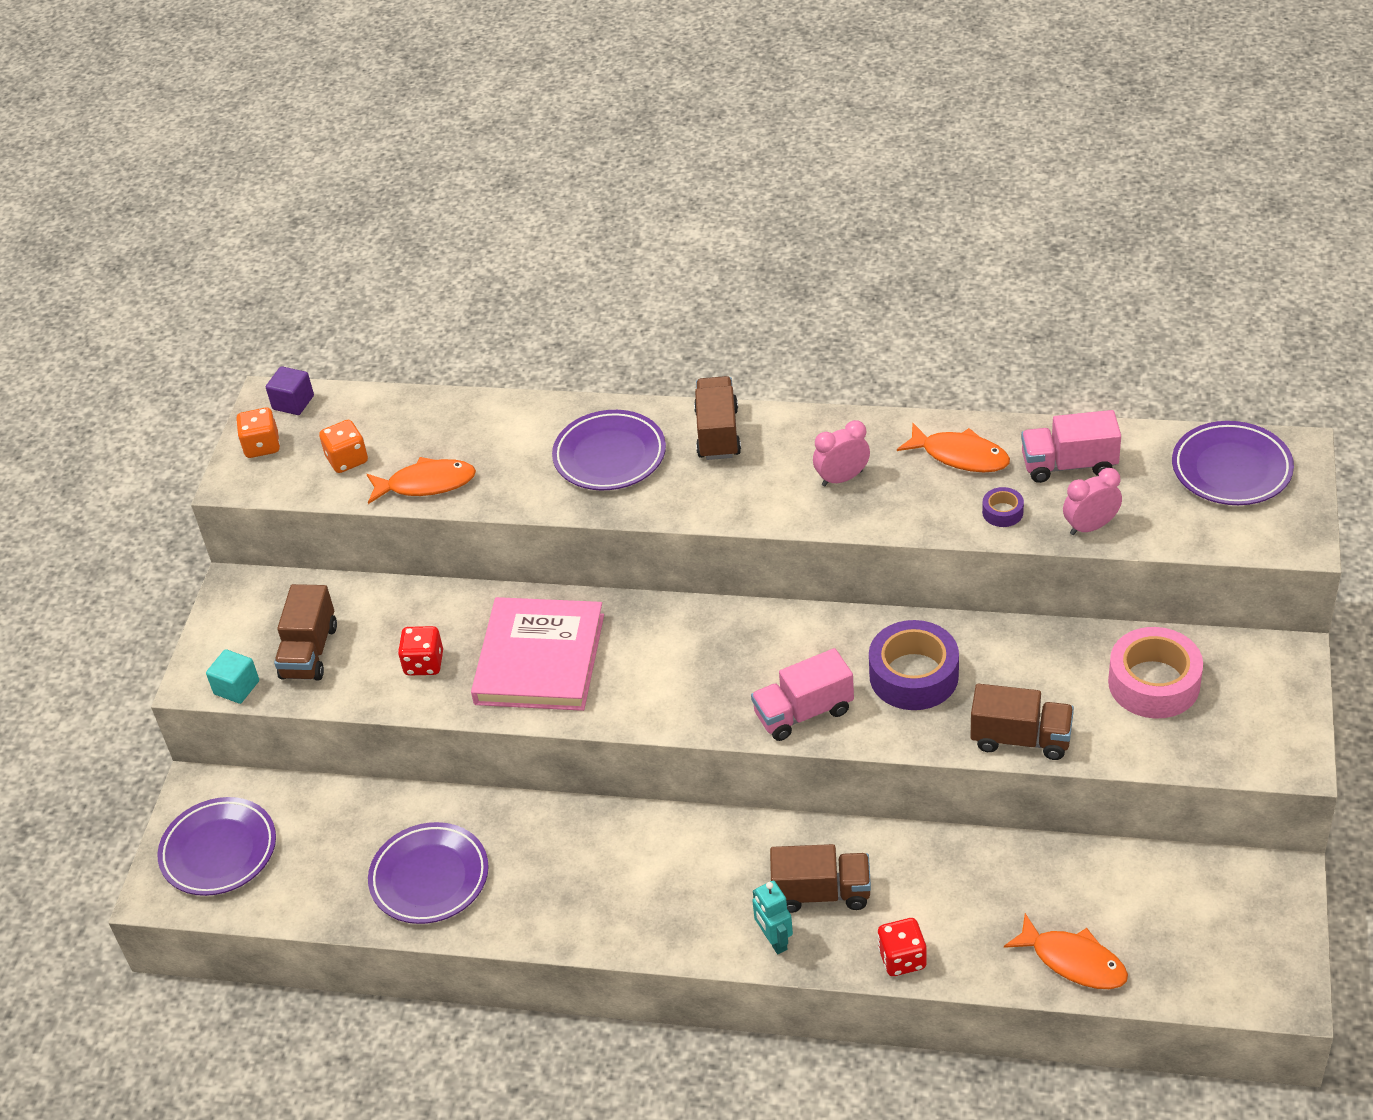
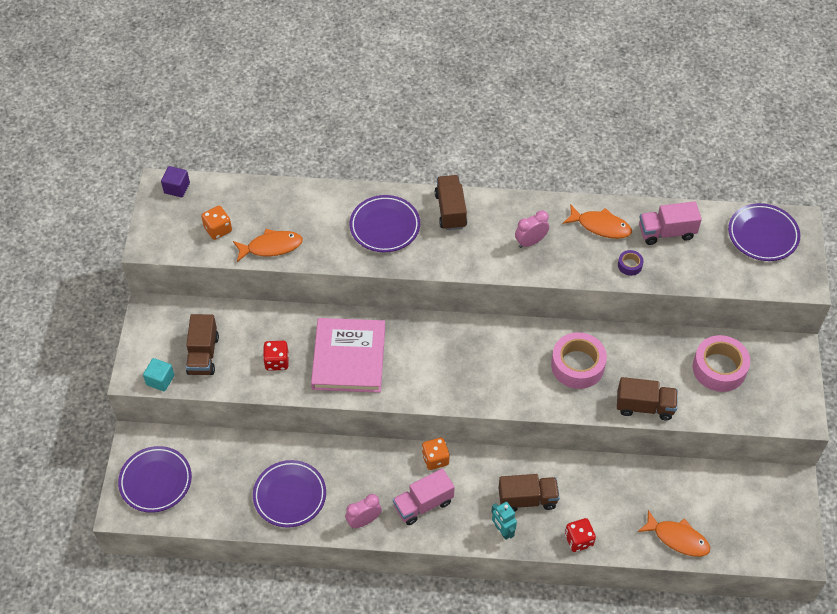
camera: 10 degrees left, 10 degrees up
(262, 446) = (161, 220): orange dice -> orange dice (435, 459)
(803, 712) = (514, 391): pink truck -> pink truck (423, 504)
(913, 675) = (577, 365): purple tape -> pink tape
(1090, 527) = (683, 275): pink clock -> pink clock (364, 521)

